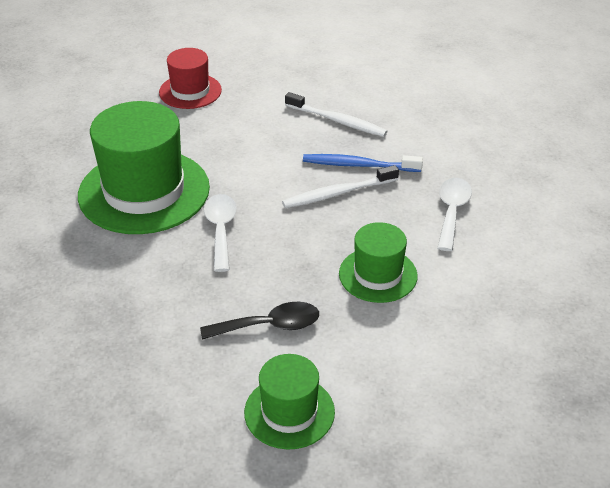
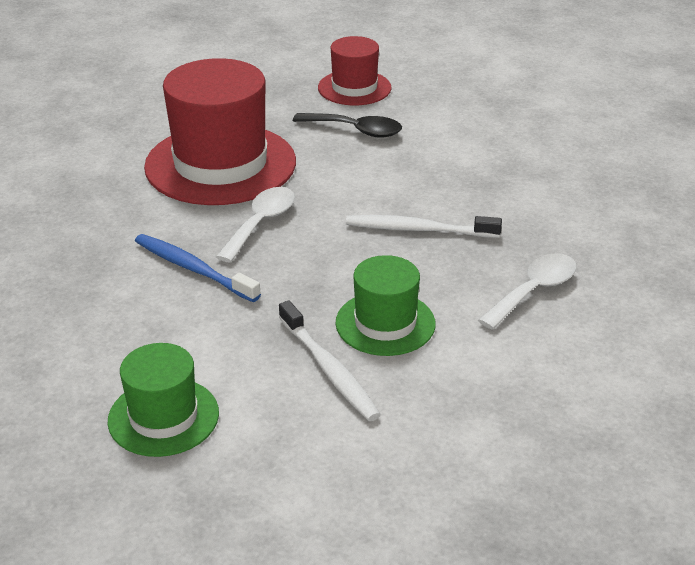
camera: 30 degrees right, 5 degrees down
(144, 191) = (220, 164): green hat -> red hat
(269, 326) = (223, 329): black spoon -> black spoon (355, 130)
(337, 121) = (486, 159): white toothbrush -> white toothbrush (328, 369)
(359, 165) = (469, 210): blue toothbrush -> blue toothbrush (193, 269)

